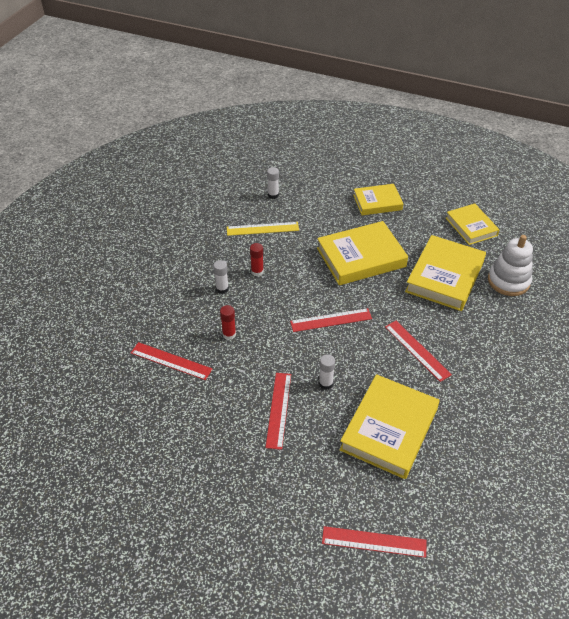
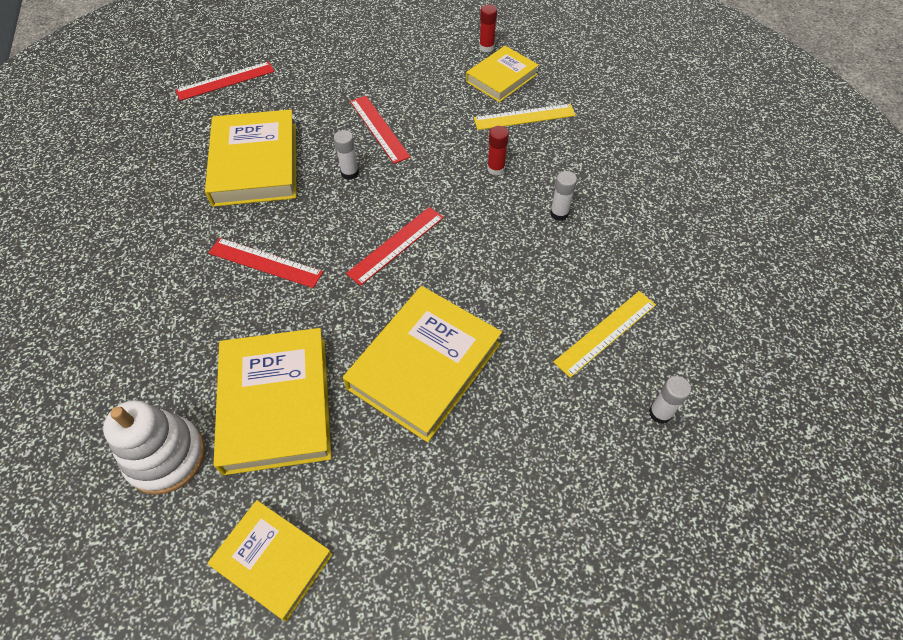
camera: 145 degrees right, 10 degrees up
(171, 361) = (524, 117): red ruler -> yellow ruler
(257, 272) = (543, 259): red glue stick -> red glue stick (486, 47)
(377, 202) = (480, 515): yellow book -> yellow book (501, 78)

